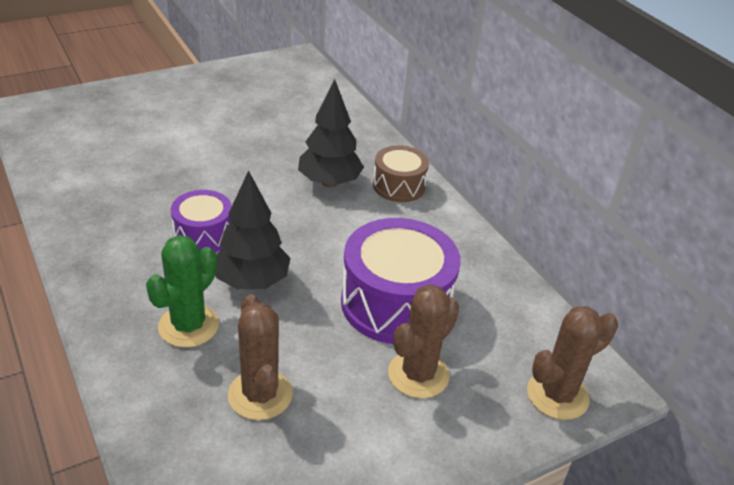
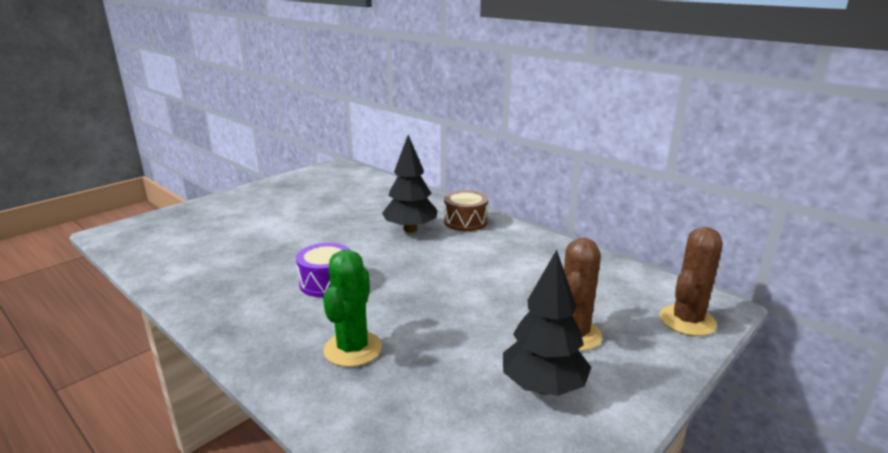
camera: 15 degrees left, 15 degrees down
(252, 282) = (390, 305): black tree -> black tree (543, 387)
(260, 395) = (452, 383): brown cactus -> none
(396, 303) = (518, 292): purple drum -> none

